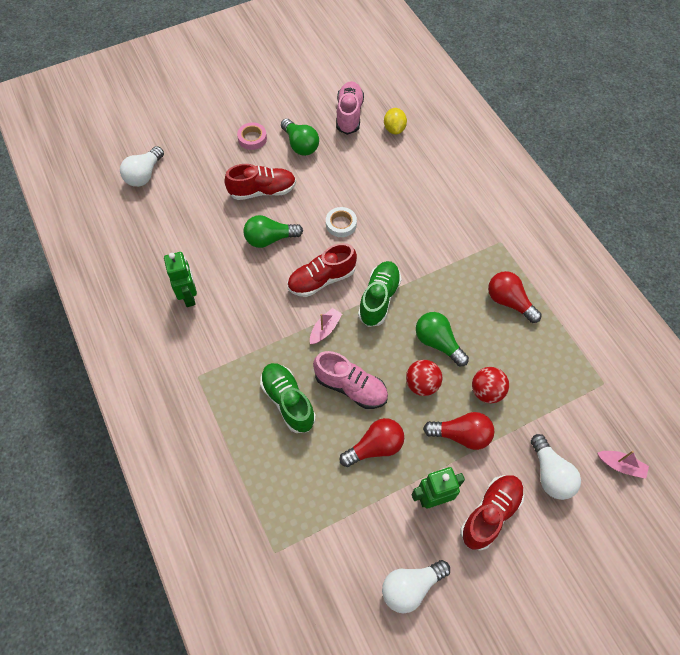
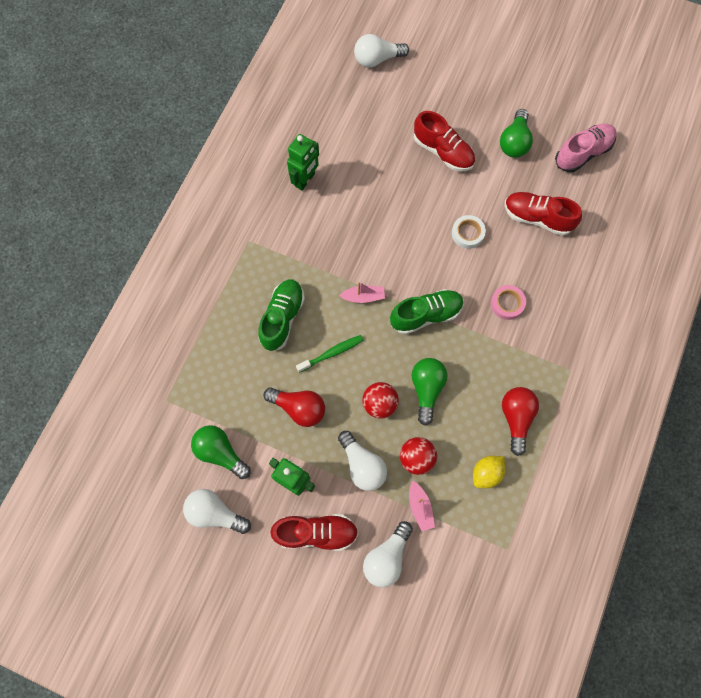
camera: 50 degrees right, 10 degrees up
(252, 138) = (485, 103): pink tape -> pink tape (507, 303)
(270, 239) = (404, 193): green light bulb -> green light bulb (220, 452)
(322, 279) = (404, 260): red shoe -> red shoe (537, 218)
(350, 387) = (332, 353): pink shoe -> green toothbrush
(394, 129) = (604, 199): yellow lemon -> yellow lemon (486, 473)
(461, 435) = (362, 465): red light bulb -> white light bulb
(620, 465) = (441, 610): pink boat -> pink boat (420, 507)

